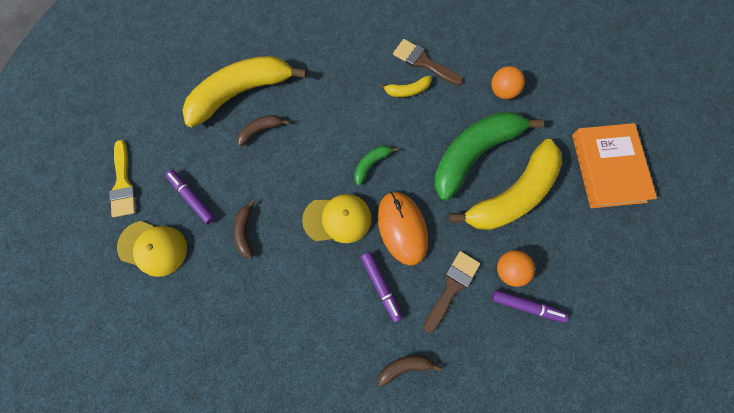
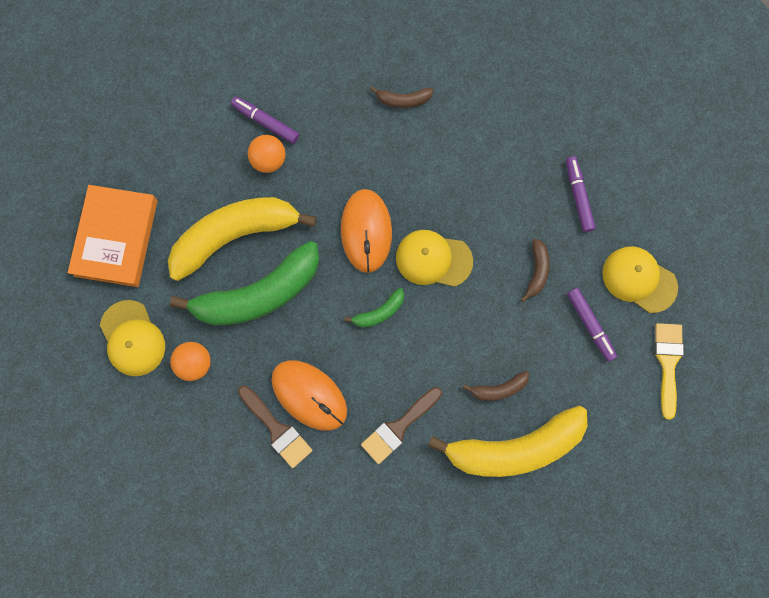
camera: 165 degrees left, 5 degrees up
(381, 286) = (405, 178): purple marker -> purple marker (578, 196)
(407, 90) = (309, 395): yellow banana -> orange mouse
(452, 287) = (333, 159): brown brush -> brown brush (398, 427)
(557, 96) = (132, 338): none -> yellow cap

